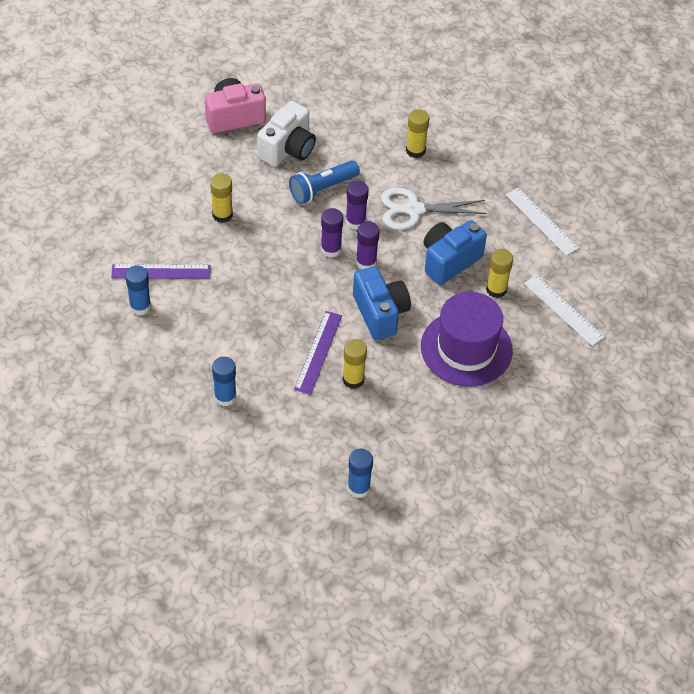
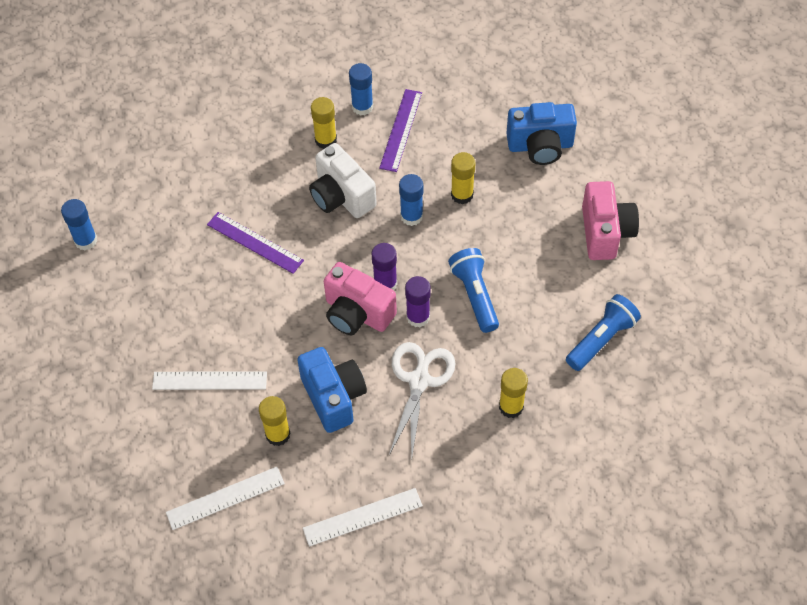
camera: 110 degrees right, 5 degrees up
(225, 397) = (231, 155): blue glue stick -> blue glue stick (411, 216)
(288, 149) = (543, 275): white camera -> white camera (341, 196)
(336, 107) = (601, 339): none -> blue flashlight
(353, 379) = (210, 265): yellow glue stick -> yellow glue stick (326, 140)
(366, 262) = (357, 313): purple glue stick -> pink camera
(380, 313) = (284, 310): blue camera -> blue camera (540, 146)
(466, 348) = (209, 380): purple hat -> white ruler

